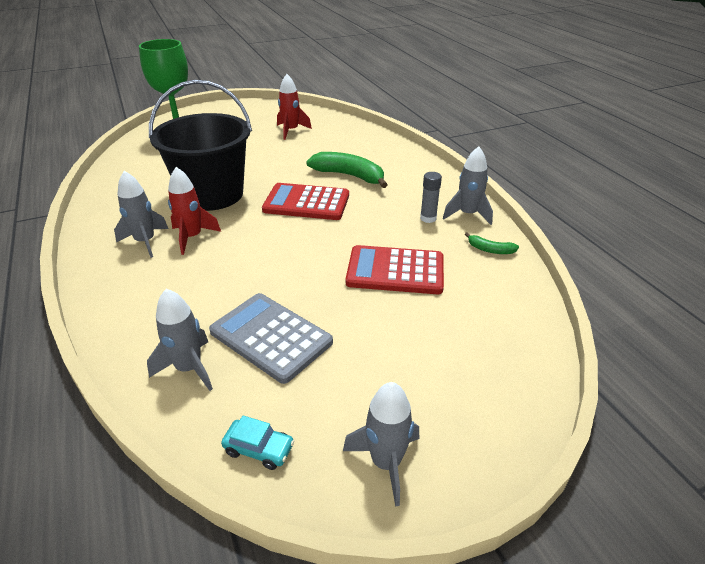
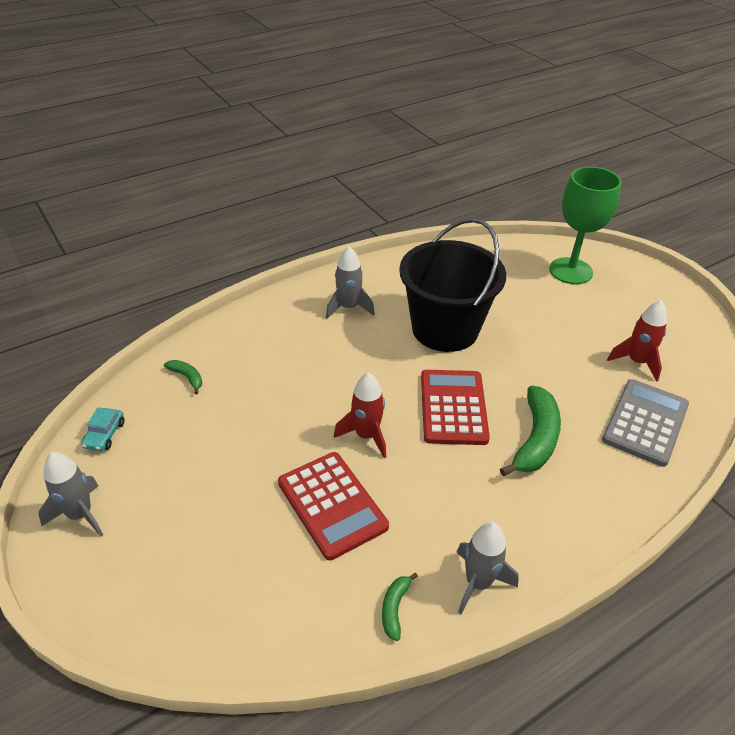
camera: 80 degrees right, 5 degrees up
(189, 368) = (187, 377): grey rocket -> green banana
(192, 237) = (362, 335): red rocket -> red rocket (366, 435)
(270, 337) = (223, 419): grey calculator -> grey calculator (645, 422)
(395, 271) = (332, 504): red calculator -> red calculator turned 150 degrees clockwise
(428, 218) = (454, 534): grey glue stick -> none

